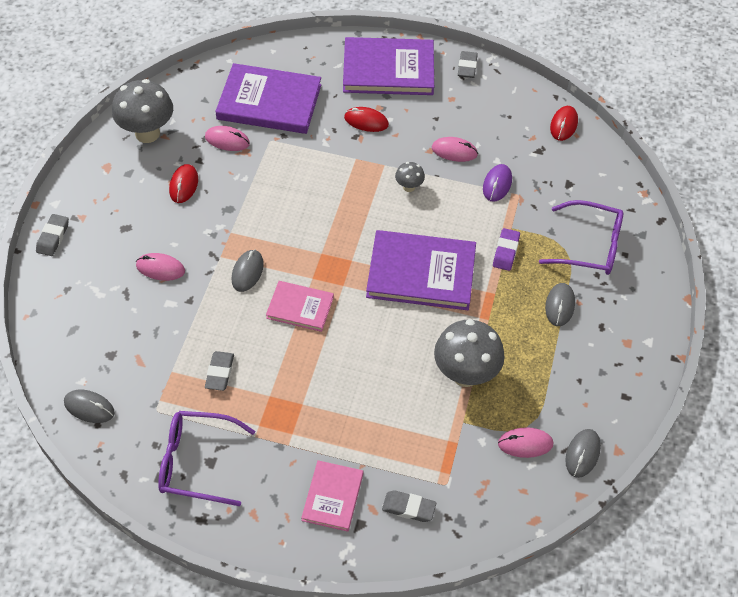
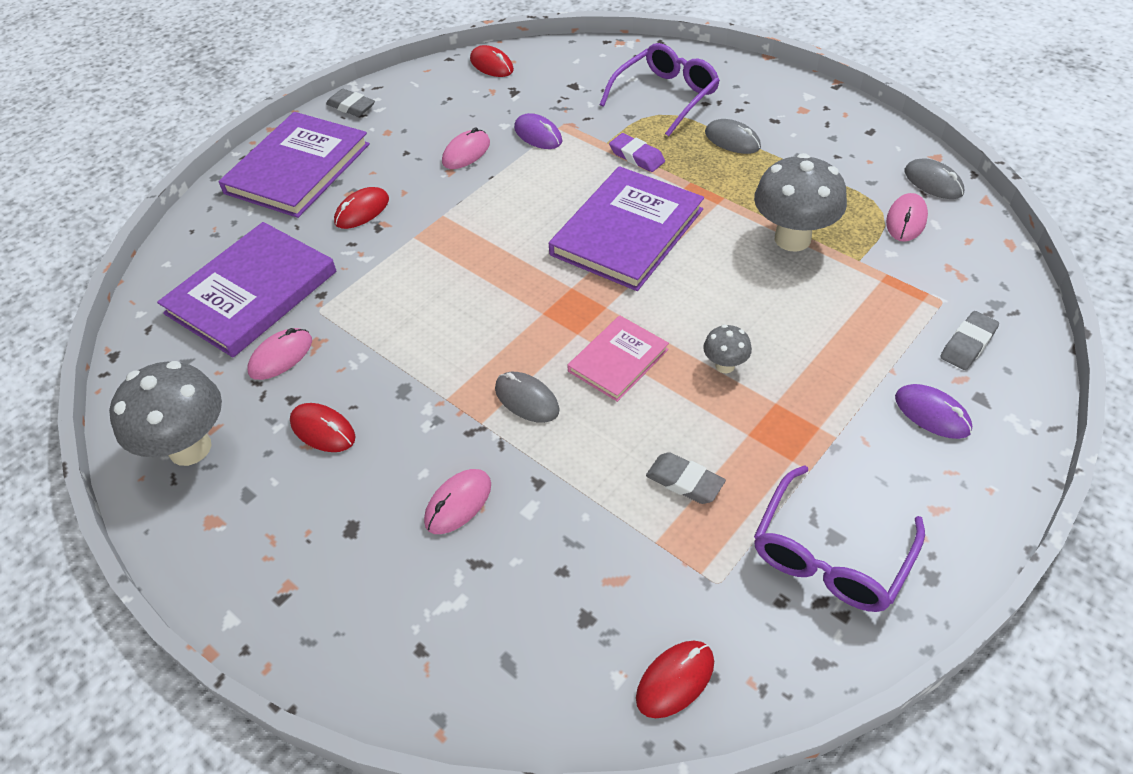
camera: 60 degrees left, 5 degrees down
(53, 237) = (299, 642): grey eraser -> none
(89, 407) = (675, 680): grey mouse -> red mouse
(332, 497) = (932, 413): pink book -> purple mouse
(409, 187) = (492, 204): grey mushroom -> grey mushroom (725, 365)

